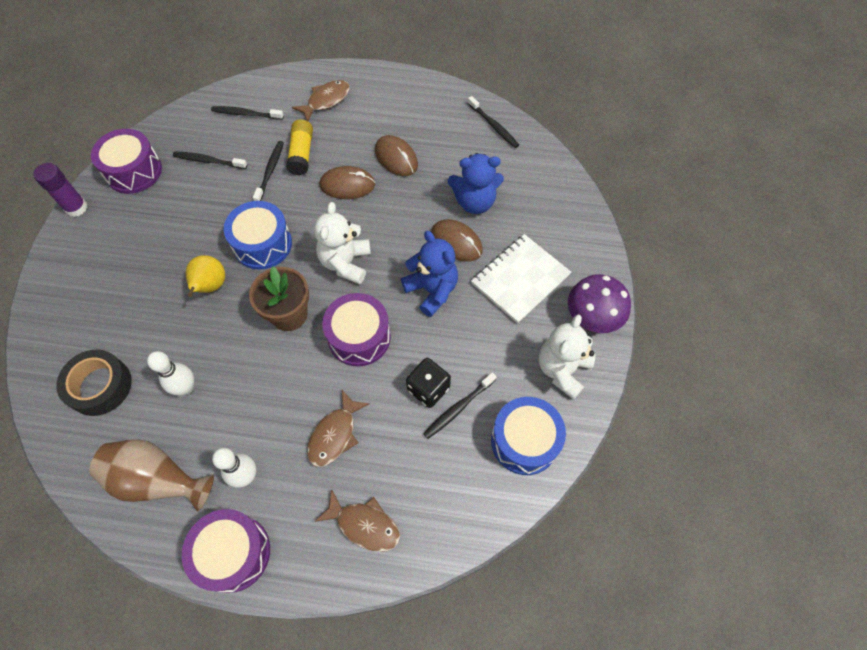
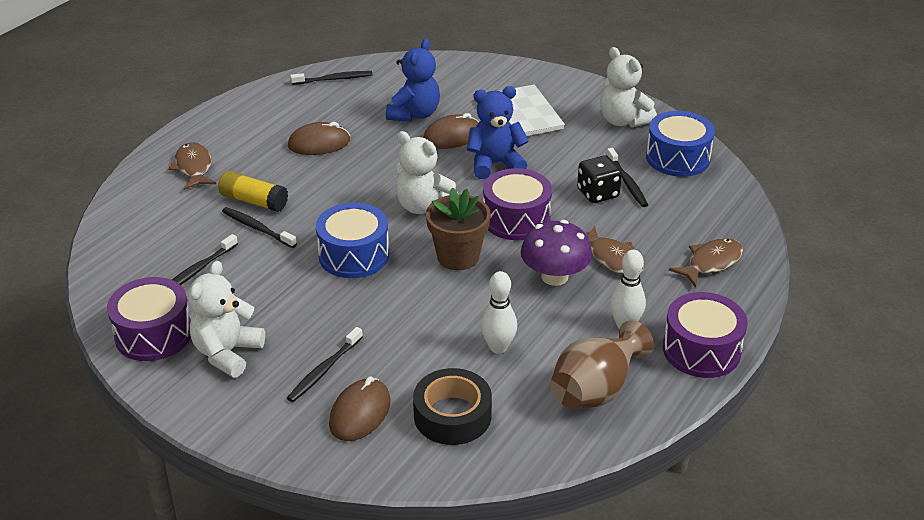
camera: 65 degrees left, 25 degrees down
(76, 208) = (166, 396): purple glue stick -> none
(127, 220) = (227, 353): none -> white teddy bear
(210, 286) = (380, 304): yellow pear -> none
(246, 114) = (153, 227): black toothbrush -> black toothbrush (324, 370)
(347, 185) = (325, 181): brown mouse -> brown mouse (360, 413)
(592, 317) = (583, 92): purple mushroom -> purple mushroom (554, 276)

